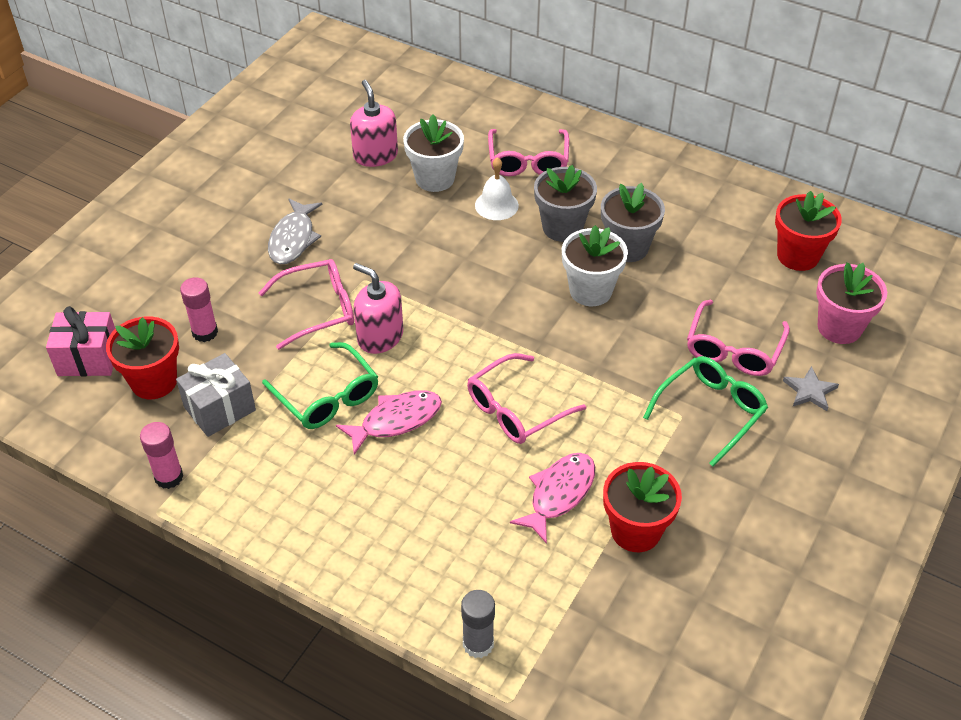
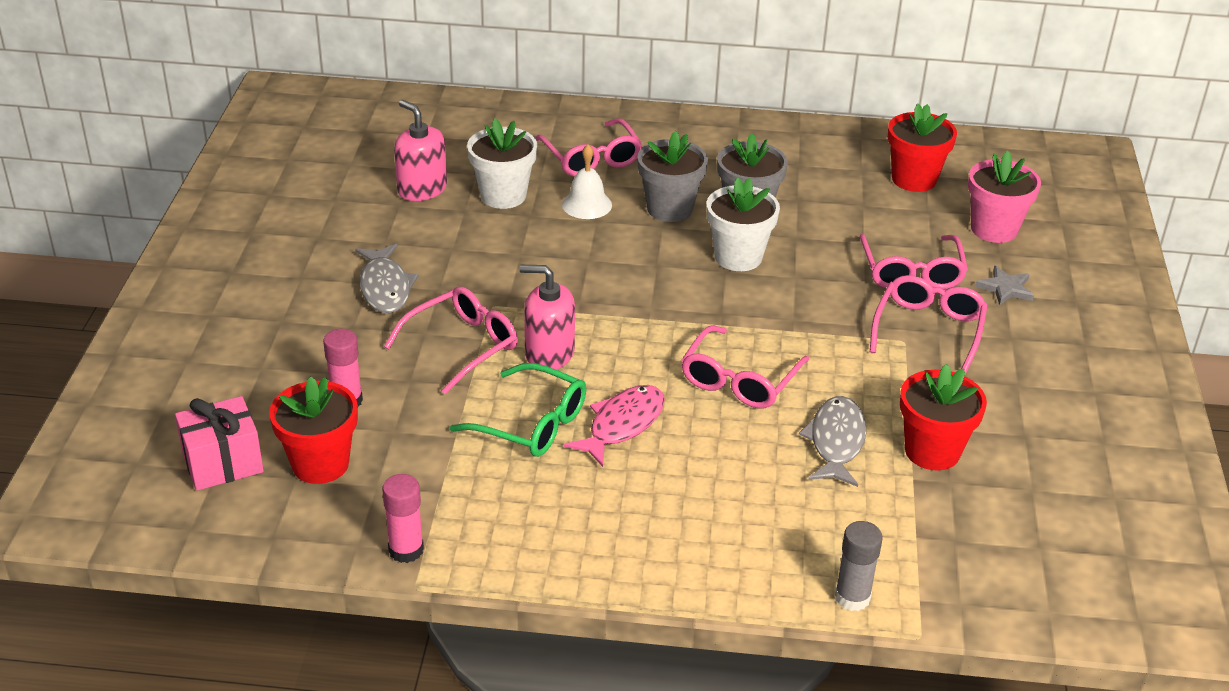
camera: 25 degrees left, 10 degrees down
(220, 409) = (417, 468): grey gift -> none
(559, 494) = (836, 442): pink fish -> grey fish
(710, 412) = (928, 330): green glasses -> pink glasses

